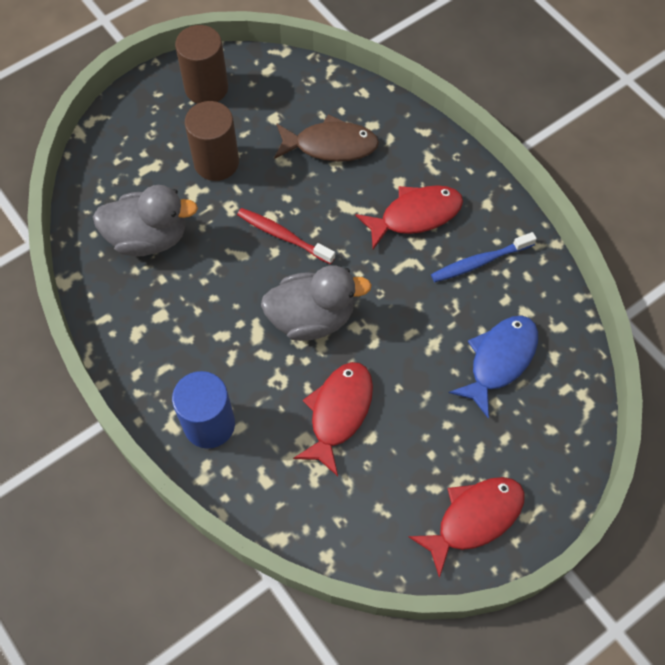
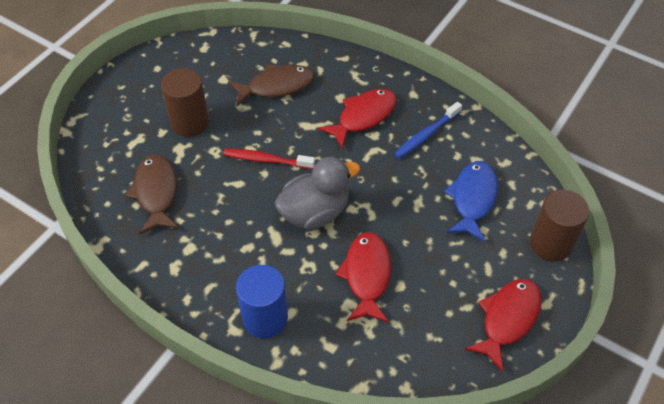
camera: 20 degrees left, 10 degrees down
(149, 238) = (156, 192): grey duck -> brown fish
(206, 88) = (160, 72): brown cylinder -> brown cylinder (550, 244)

